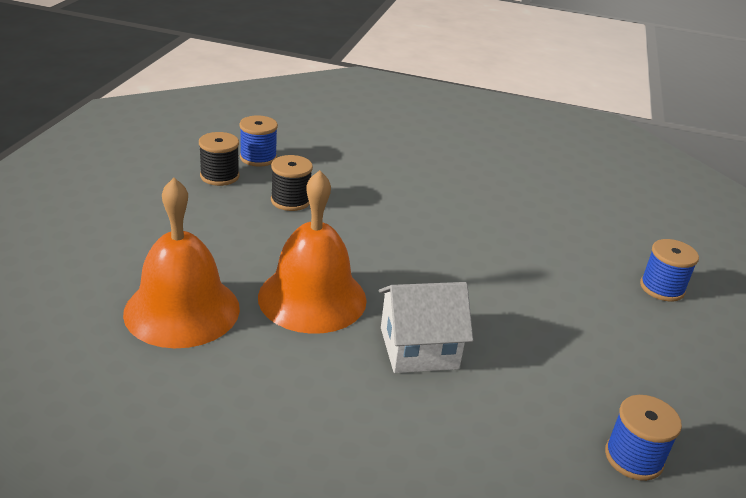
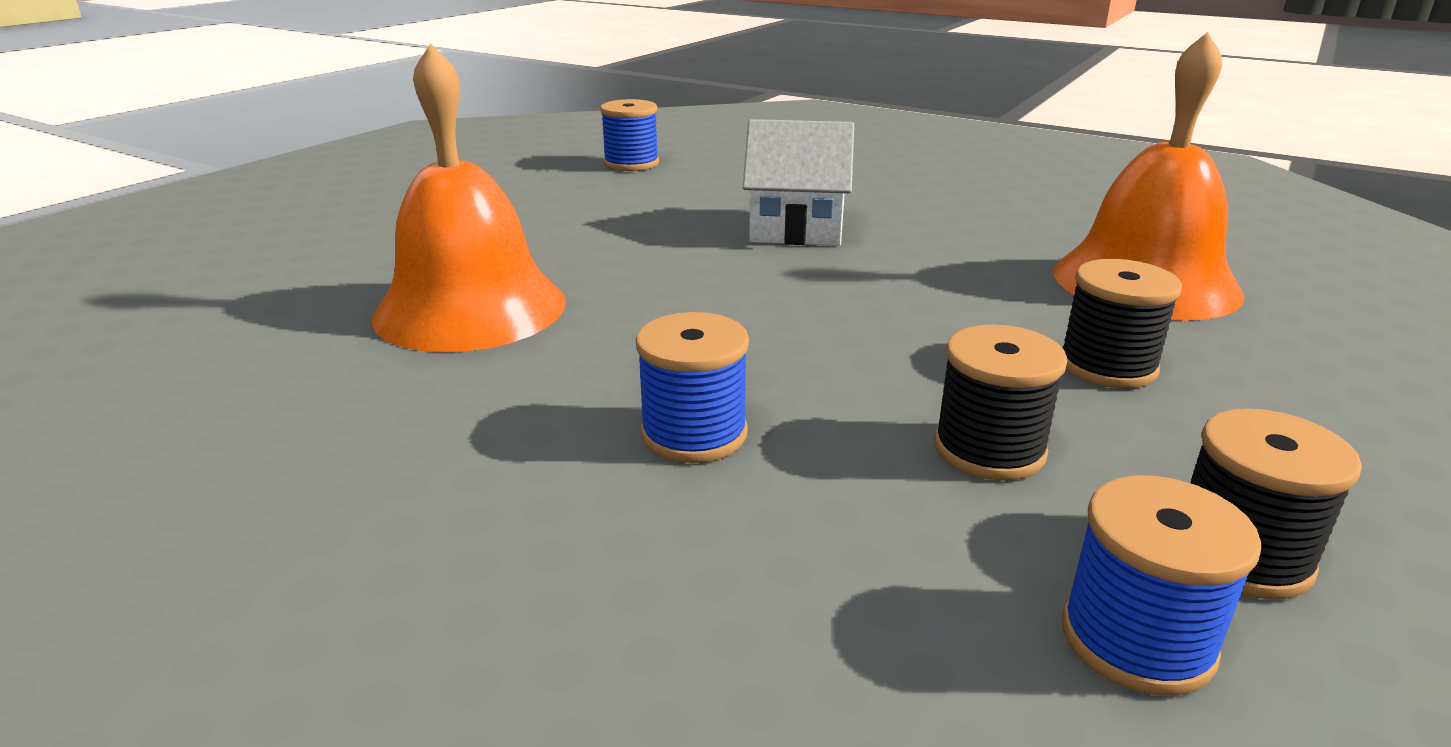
camera: 160 degrees left, 5 degrees down
(232, 242) = (1107, 366): none -> black spool
(312, 298) = (938, 280): orange bell -> orange bell (470, 308)
(662, 288) = (356, 250): blue spool -> blue spool (694, 433)

